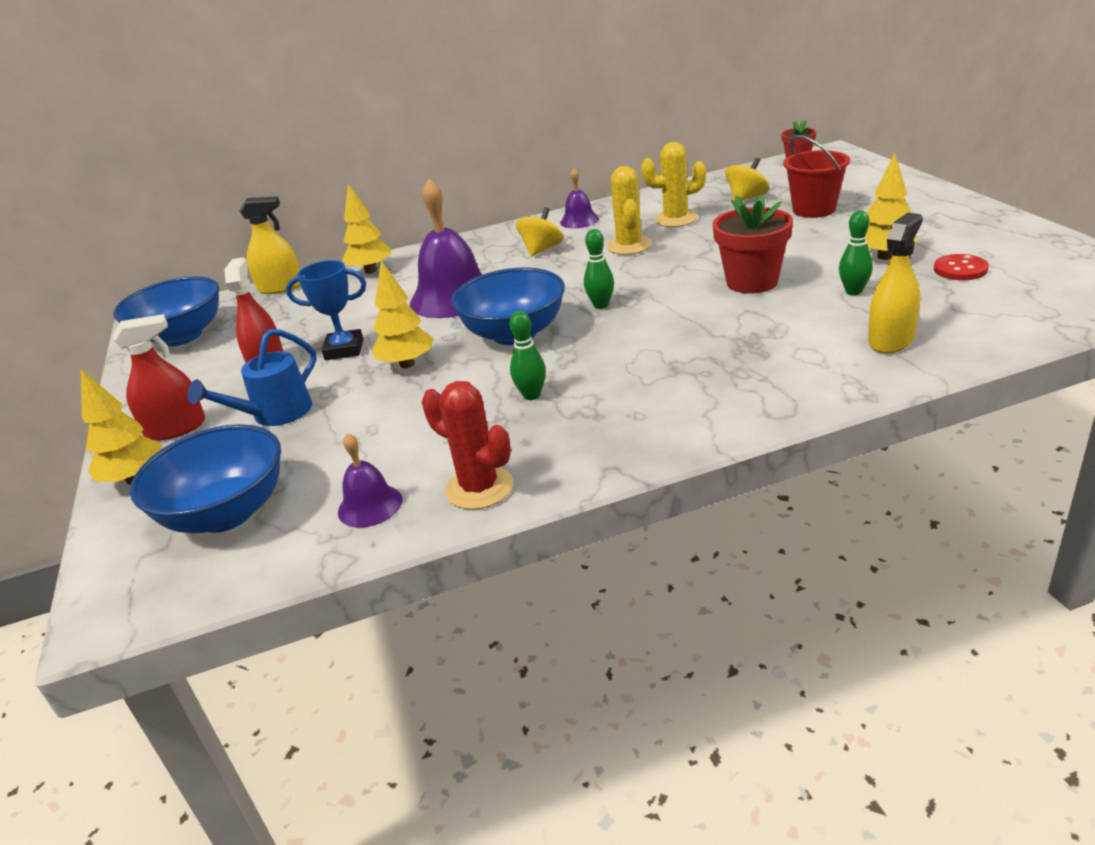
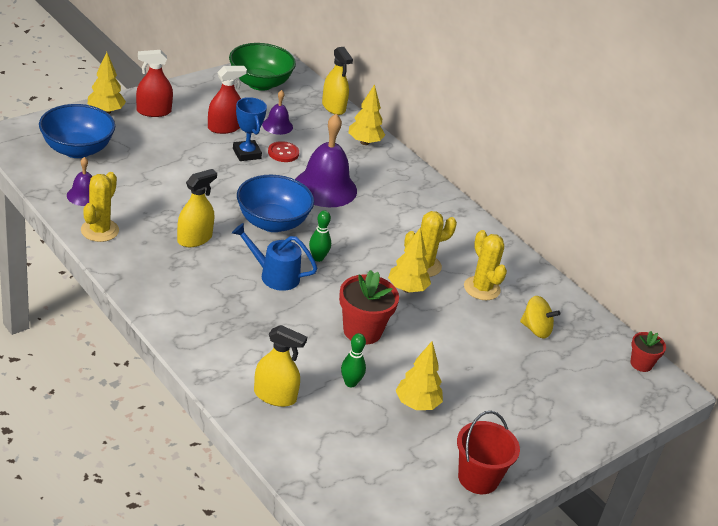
camera: 60 degrees right, 5 degrees up
(176, 428) = (154, 111): red spray bottle -> red spray bottle turned 120 degrees clockwise
(182, 336) = (260, 83): blue bowl -> green bowl
(274, 415) = (169, 143): blue watering can -> blue watering can (274, 275)
(407, 364) = (230, 183): yellow tree -> yellow tree (407, 289)
(479, 488) = (100, 230): red cactus -> yellow cactus
(532, 395) = (194, 239): green bowling pin -> yellow spray bottle
(542, 250) = (411, 220): yellow spinning top -> none
(579, 220) = (472, 235): purple bell -> purple bell (277, 126)
(814, 210) = (513, 369): red bucket -> red bucket (478, 478)
(960, 269) = (396, 444): red button -> red button (283, 153)

